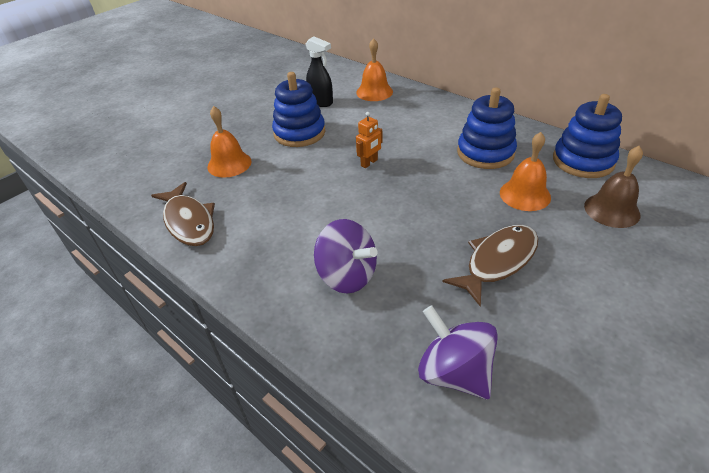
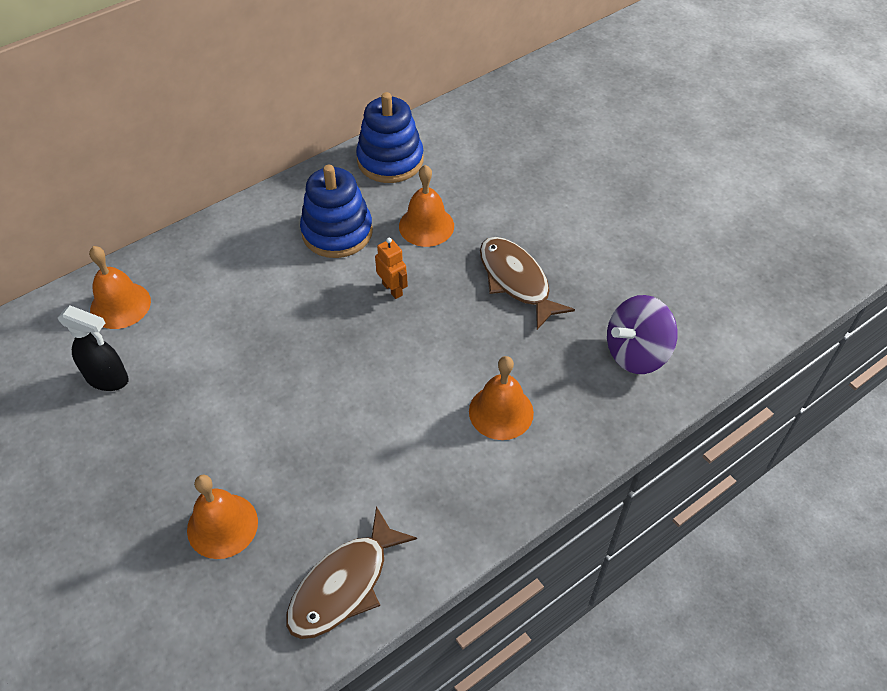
camera: 80 degrees left, 10 degrees up
(189, 221) = (344, 584): brown fish -> brown fish turned 150 degrees clockwise
(299, 133) = (184, 420): blue stacking toy -> none
(321, 102) = (108, 379): black spray bottle -> black spray bottle turned 60 degrees clockwise
(347, 276) = (501, 412): purple spinning top -> orange bell
(369, 163) = (303, 350): orange robot -> orange robot (392, 289)
(611, 210) = (473, 173): brown bell -> none

